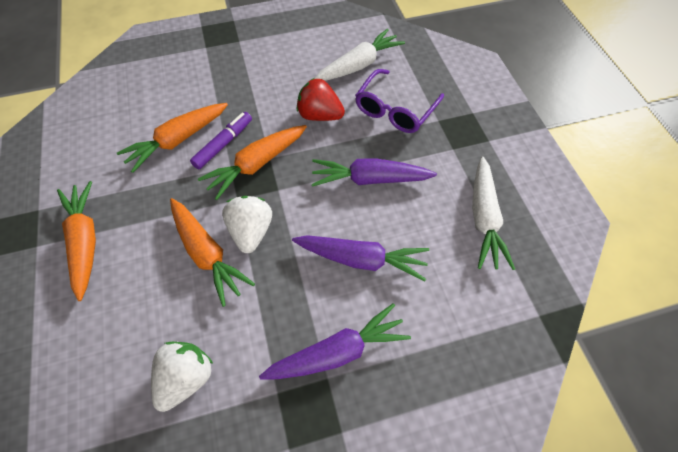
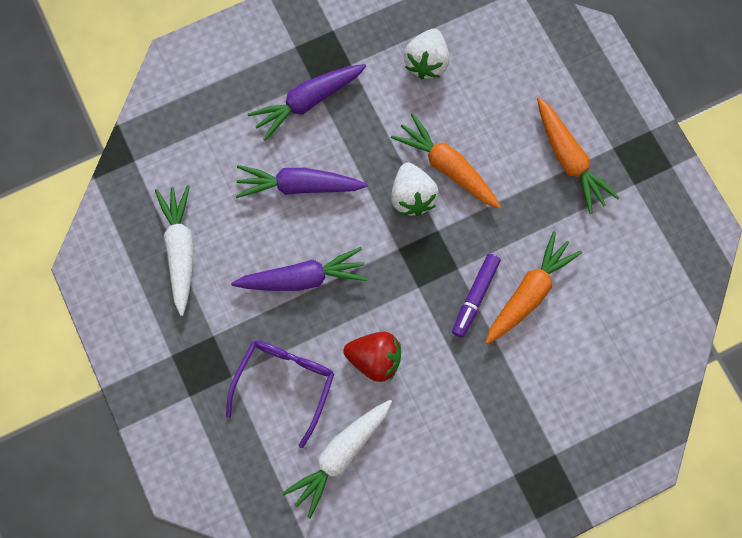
camera: 170 degrees right, 15 degrees up
(256, 165) = (430, 275): orange carrot -> none

